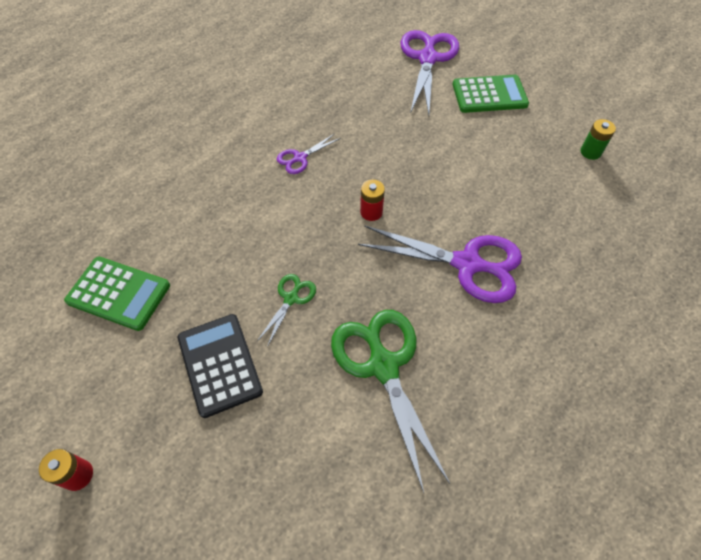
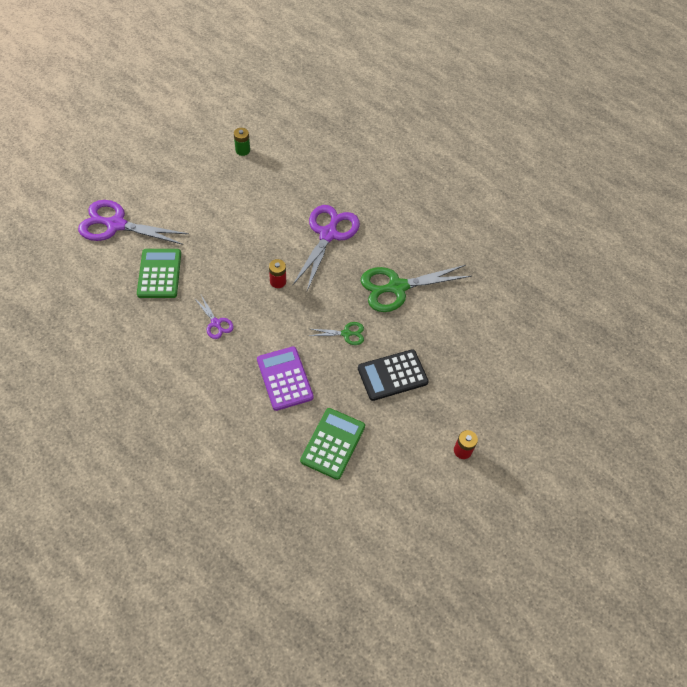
camera: 90 degrees left, 0 degrees up
(219, 233) = (284, 378): none -> purple calculator
(291, 298) = (346, 334): green scissors -> green scissors turned 150 degrees clockwise
(489, 95) = (171, 193): green calculator -> green calculator (159, 274)

